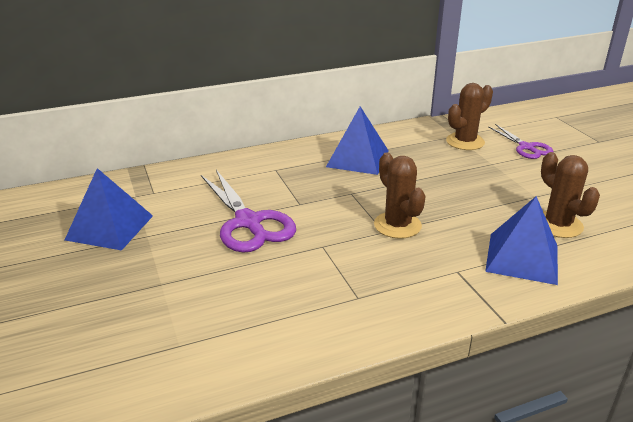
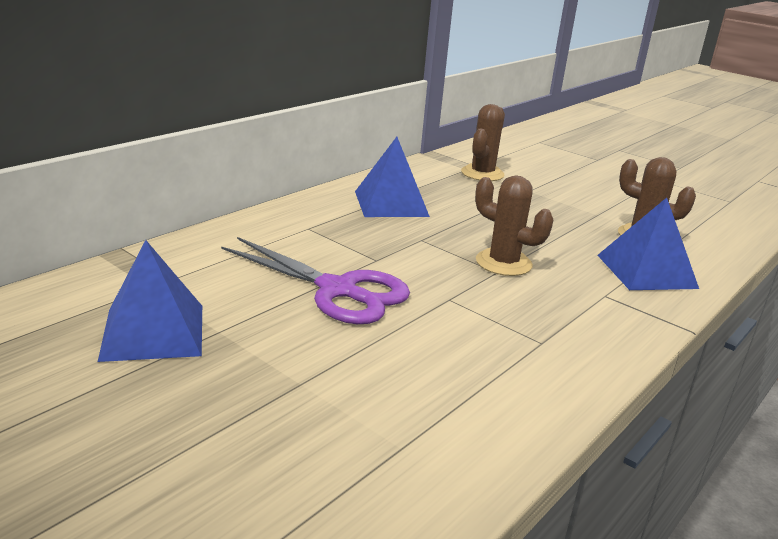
camera: 30 degrees left, 5 degrees down
(526, 147) = (543, 172): purple scissors -> none

